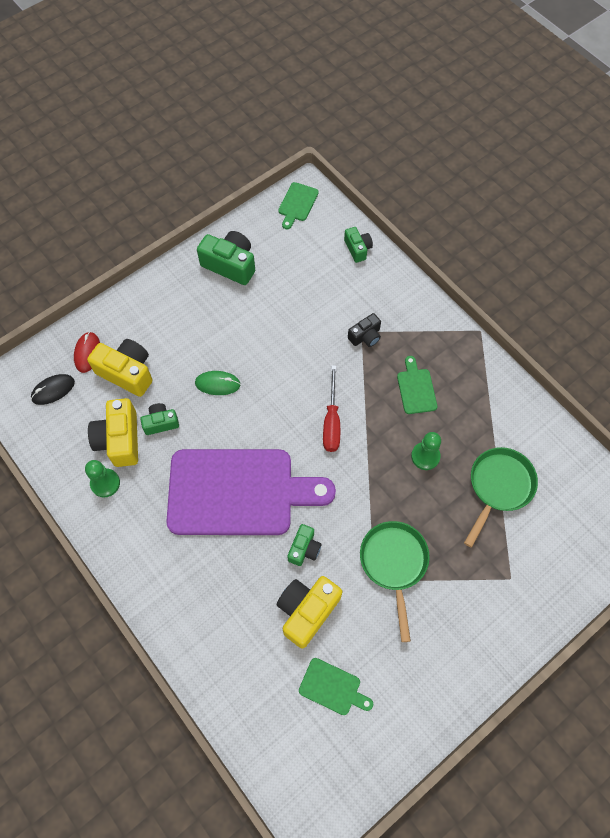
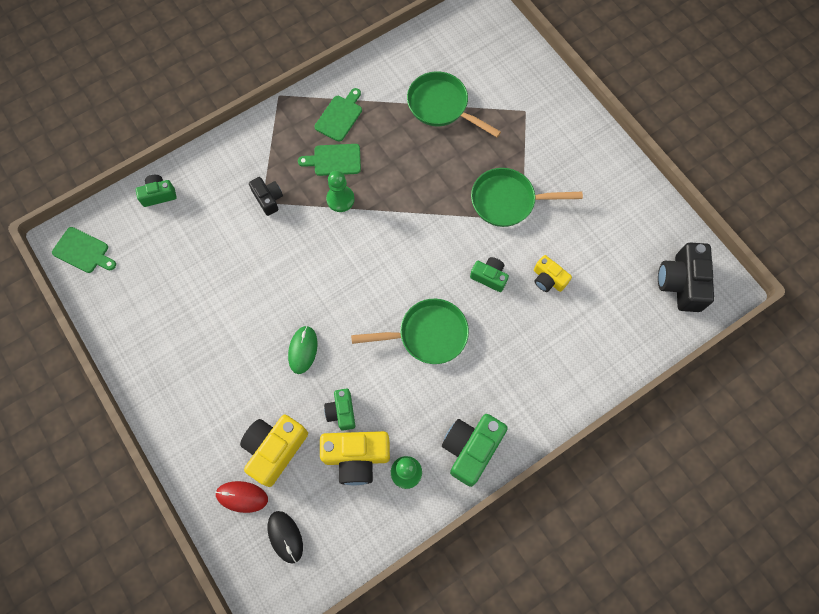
camera: 85 degrees left, 5 degrees up
(230, 265) = (151, 330): green camera -> green camera (471, 449)
(238, 492) = (427, 334): purple cutting board -> green pan
(307, 611) = (548, 279): yellow camera -> yellow camera, size x0.58
(316, 768) = (681, 283): none -> black camera
(331, 421) = (360, 240): red screwdriver -> none
(332, 687) = (616, 263): green cutting board -> green cutting board (340, 116)
(425, 456) = (406, 161): green pawn -> green pawn (340, 199)

